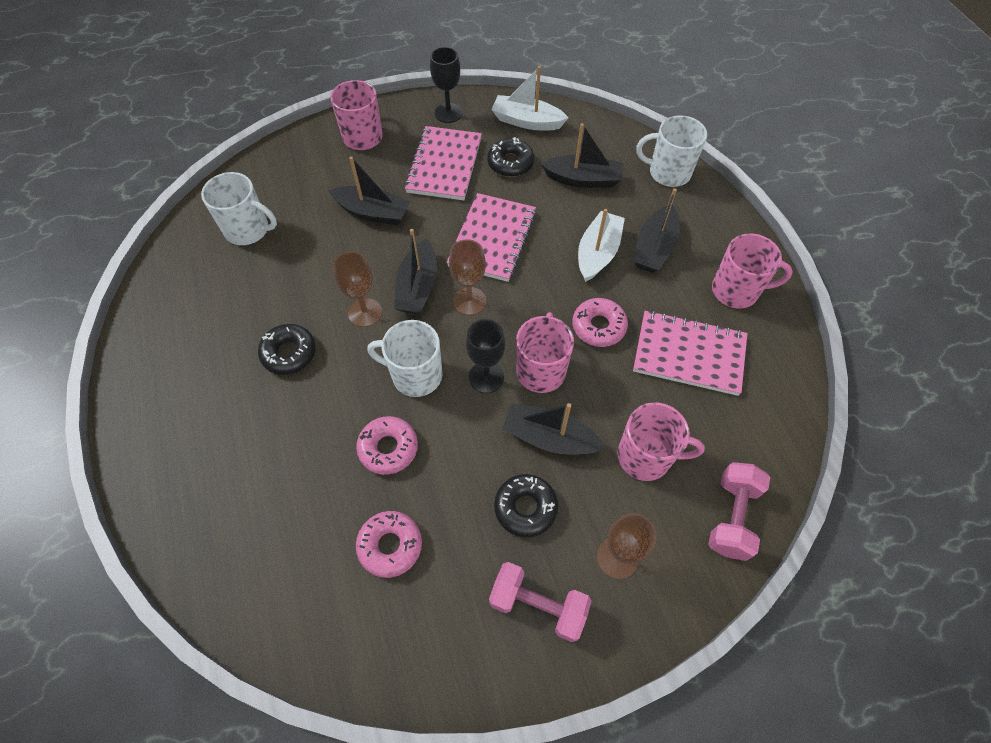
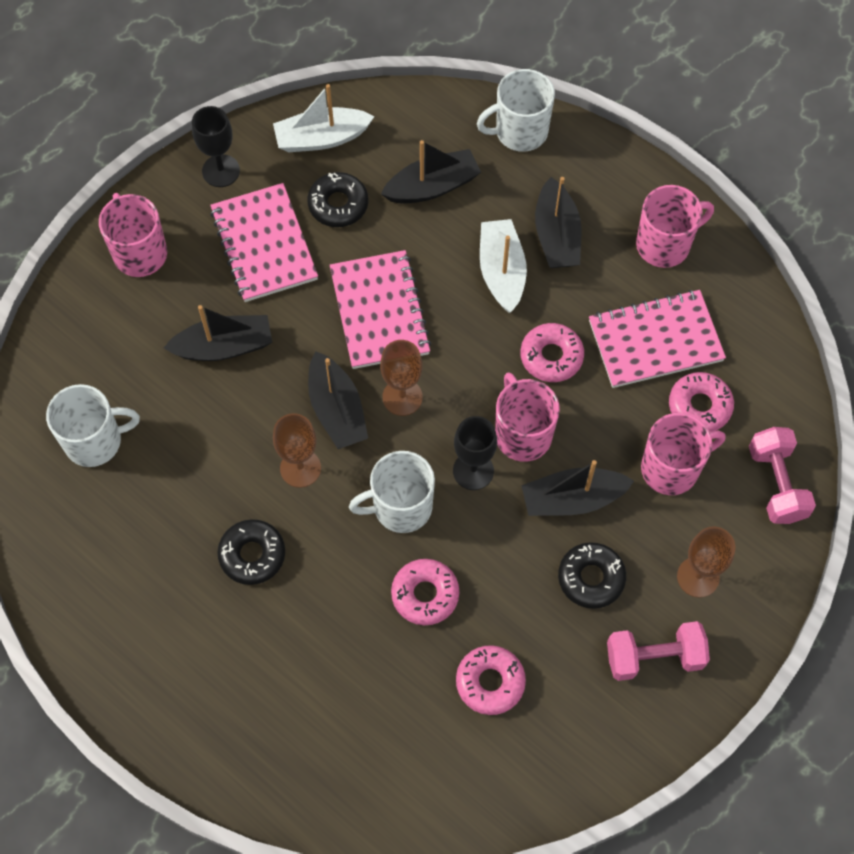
camera: 30 degrees left, 5 degrees up
(698, 420) = (699, 406): none -> pink donut

